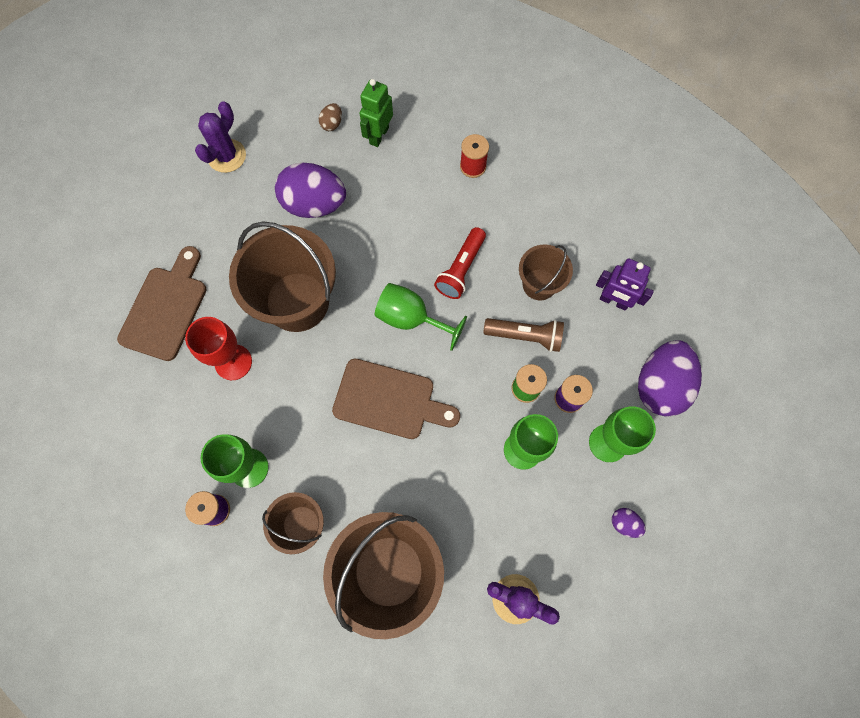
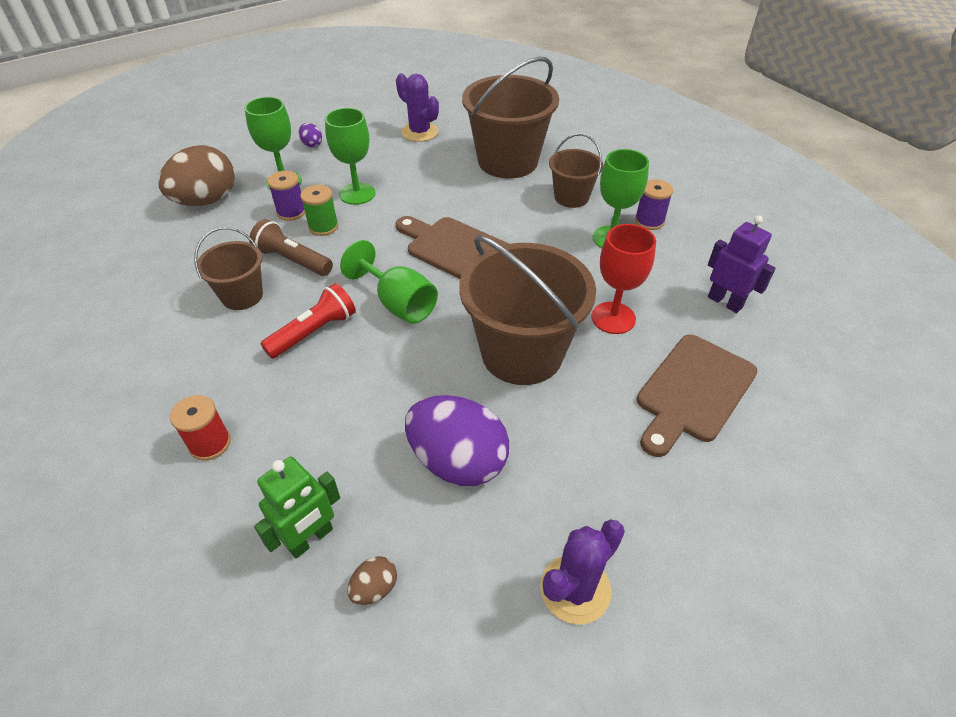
camera: 160 degrees left, 25 degrees down
(613, 301) = (183, 263): purple robot -> purple robot (725, 302)
(660, 386) = (206, 201): purple egg -> brown egg

